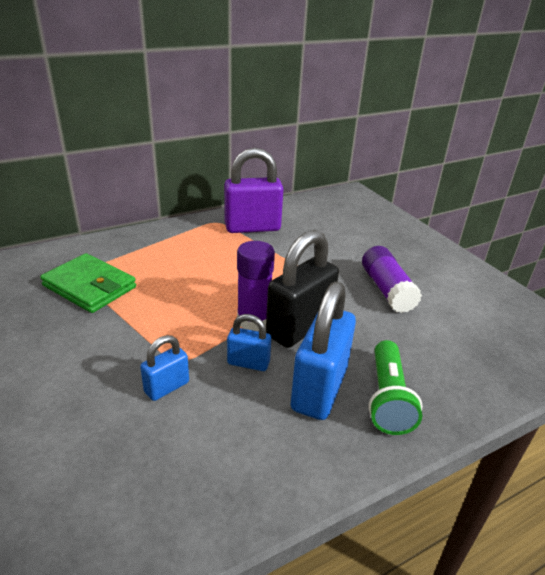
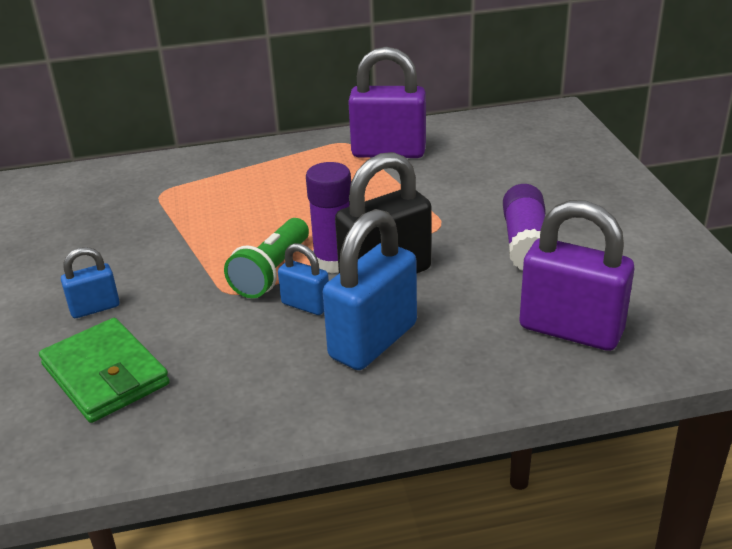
camera: 20 degrees right, 0 degrees up
(89, 286) = (165, 207): green wallet -> green wallet (105, 375)
(167, 387) = (206, 318): blue padlock -> blue padlock (95, 308)
(388, 398) = (449, 361): green flashlight -> green flashlight (272, 272)
(459, 357) = (570, 330): none -> purple padlock

